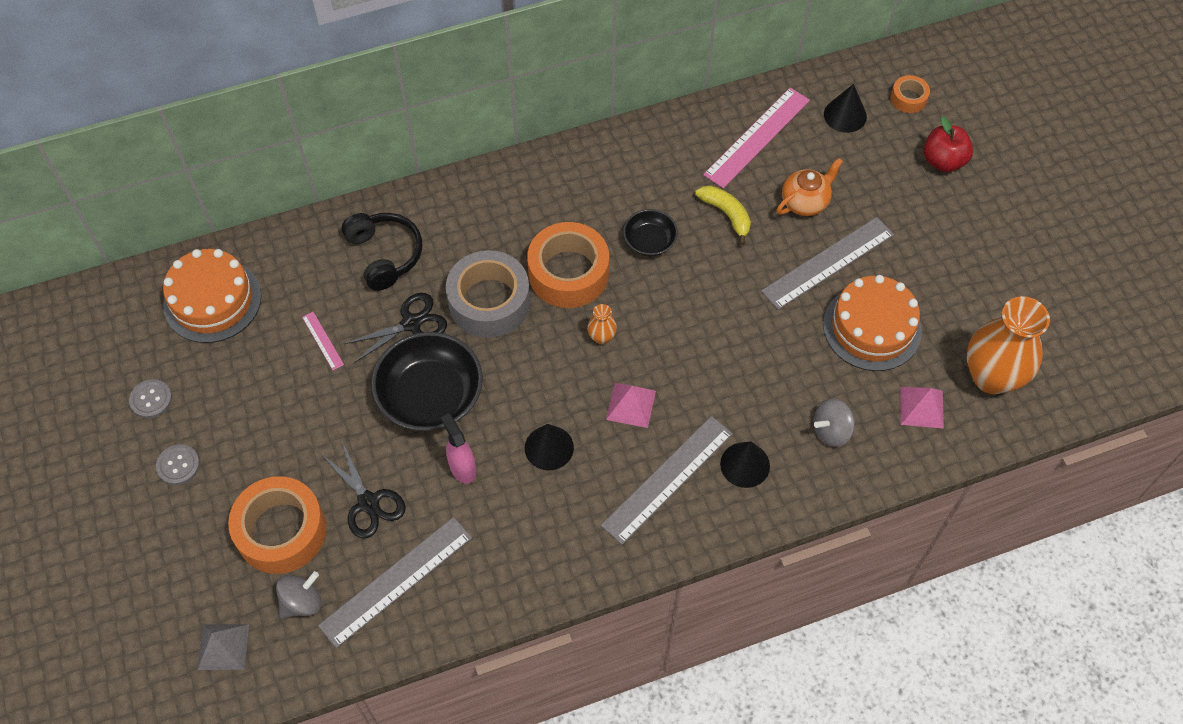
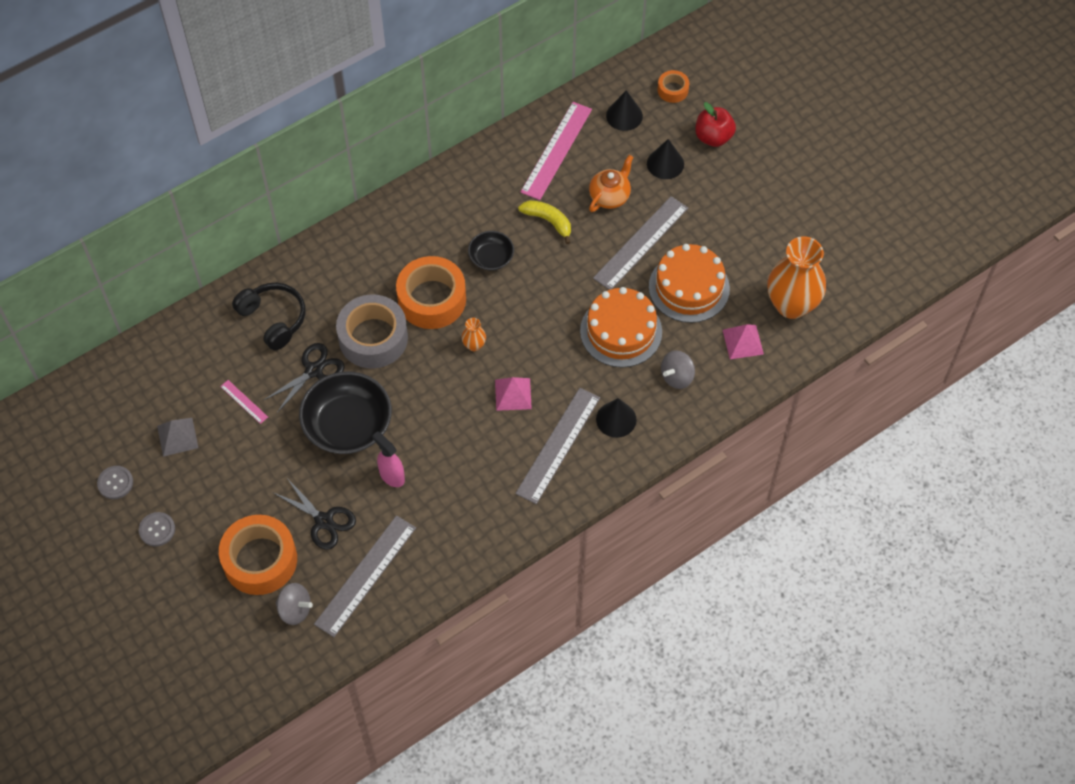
camera: 15 degrees left, 0 degrees up
(212, 300) = (139, 390): orange cake -> orange cake (621, 331)
(223, 646) = (242, 659): grey pyramid -> grey pyramid (177, 436)
(302, 602) = (295, 610): grey spinning top -> grey spinning top turned 75 degrees clockwise
(549, 447) = (457, 443): black cone -> black cone (665, 163)

